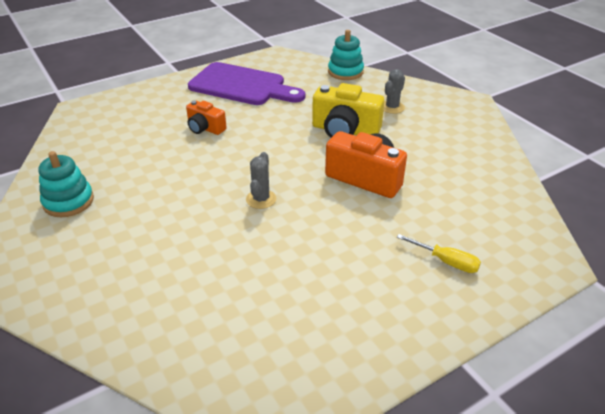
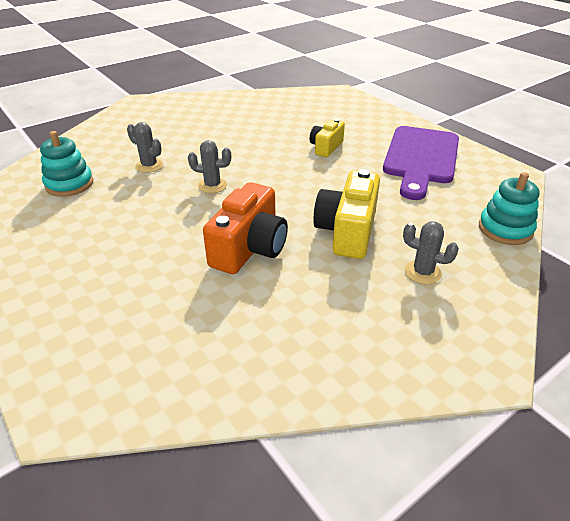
camera: 85 degrees right, 0 degrees up
(68, 201) = (213, 109): turquoise stacking toy -> turquoise stacking toy (69, 184)
(204, 249) = (149, 166): none -> grey cactus
(205, 128) = (326, 147): orange camera -> yellow camera
(447, 262) = (95, 306): yellow screwdriver -> none

